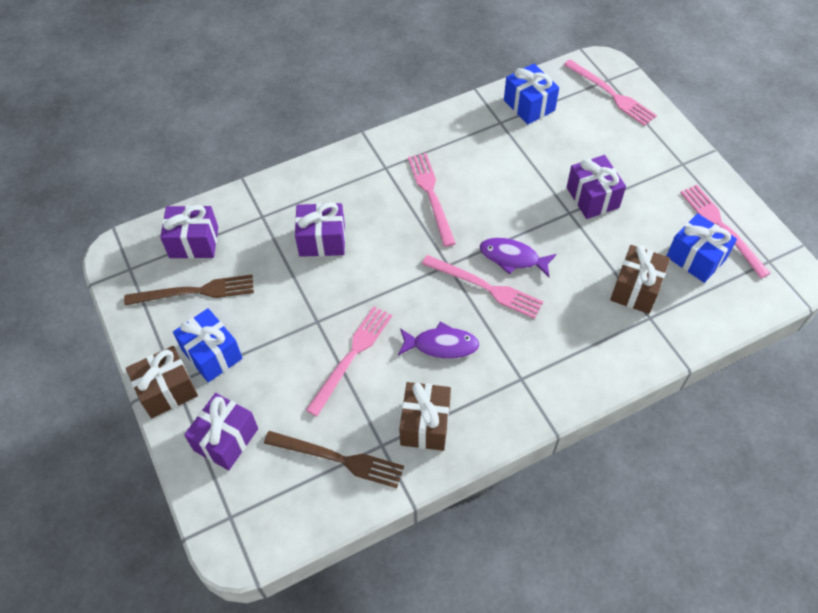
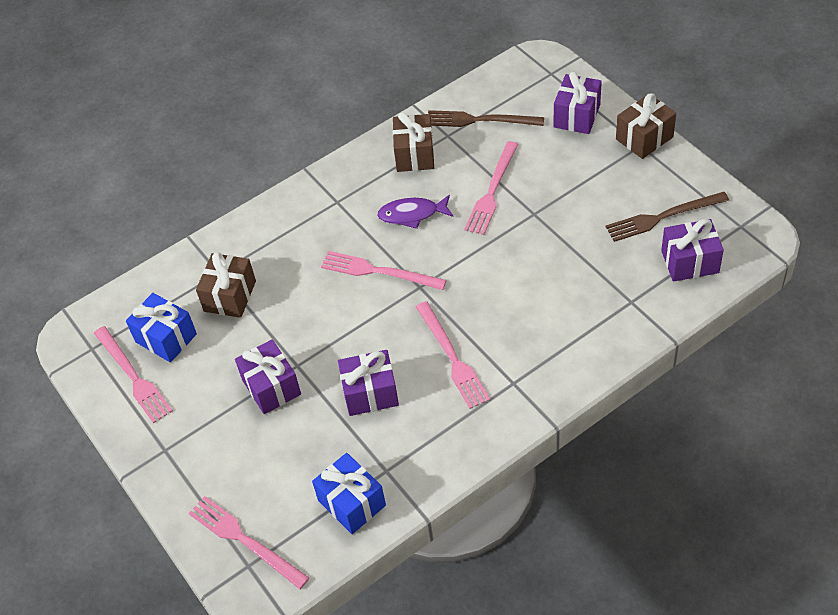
camera: 175 degrees right, 5 degrees down
(212, 354) = (619, 170): blue gift -> none
(322, 240) = (556, 287): purple gift -> purple gift (370, 393)
(512, 258) = (354, 305): purple fish -> none

